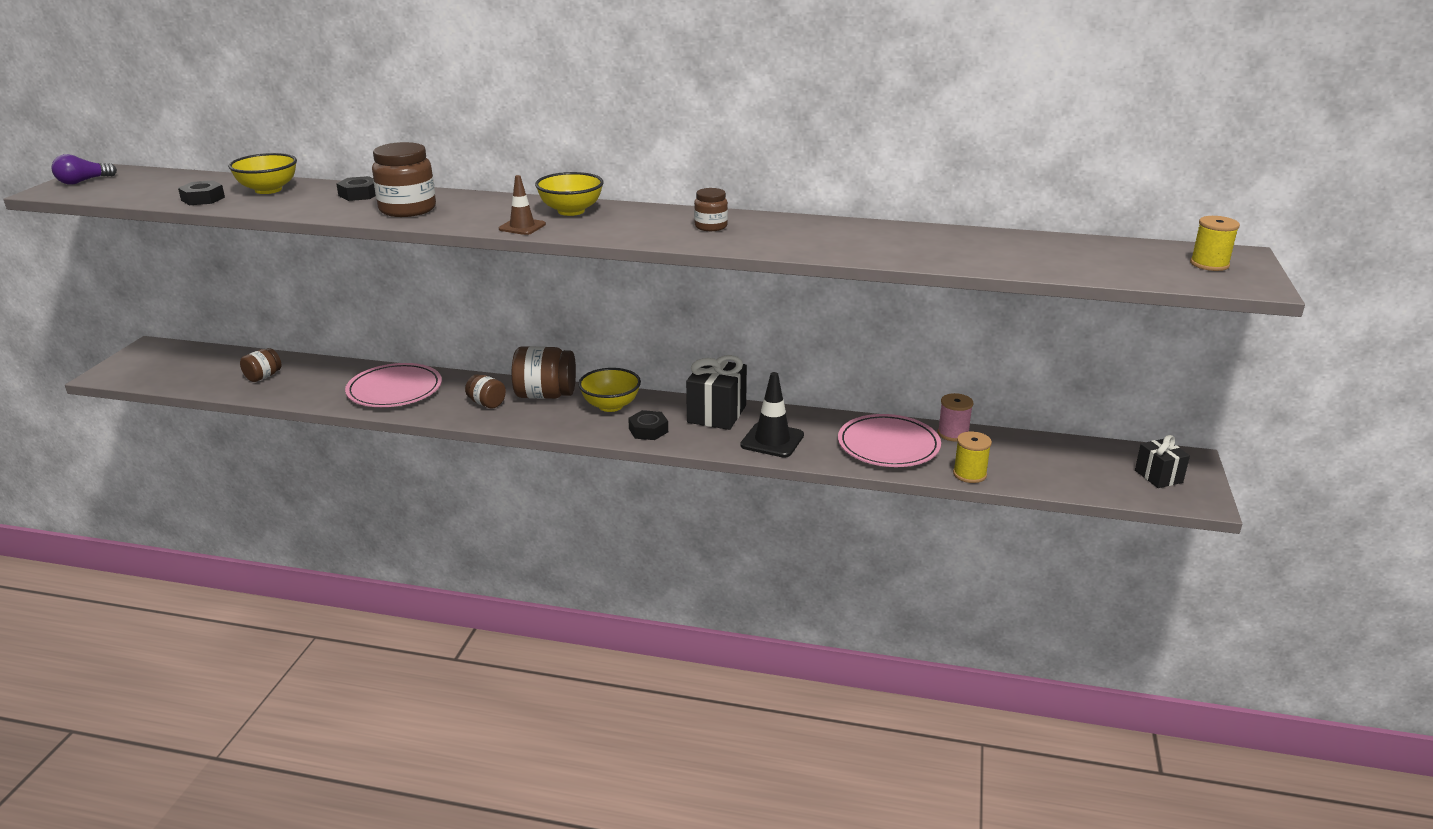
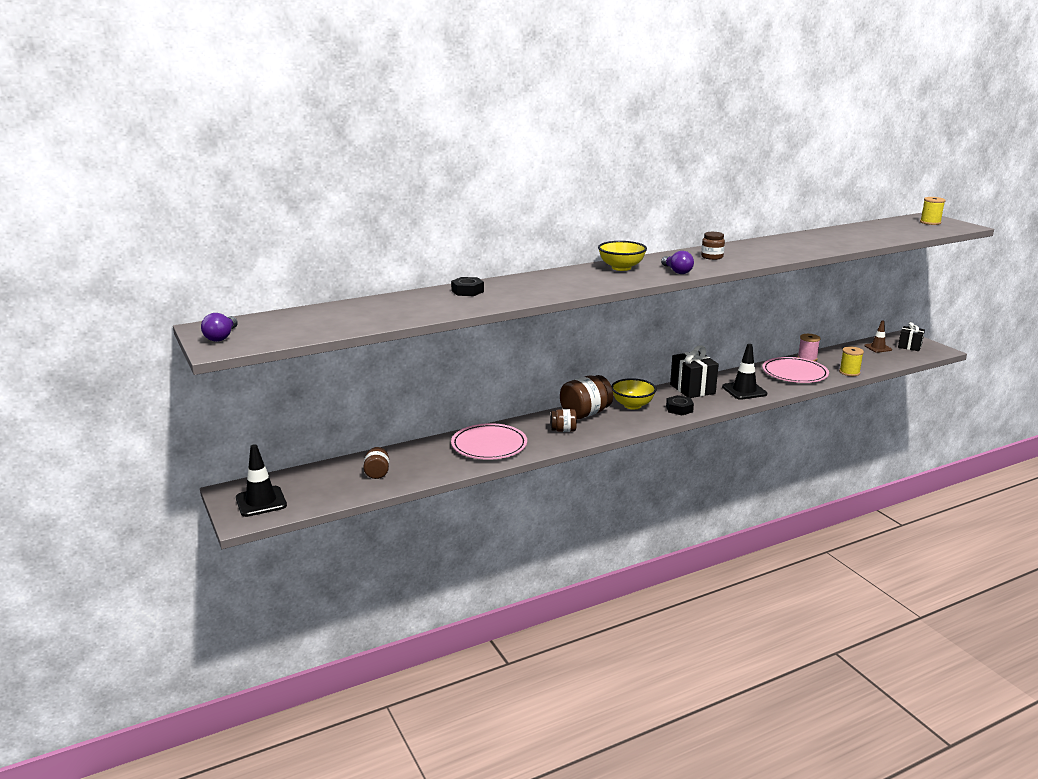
camera: 40 degrees left, 5 degrees down
(147, 365) = (261, 502): none -> black traffic cone
(203, 199) = (368, 321): black nut -> none
(268, 190) = (394, 304): yellow bowl -> none
(407, 209) = (528, 290): brown jar -> none
(522, 227) = (624, 281): brown traffic cone -> brown traffic cone (878, 348)
(612, 232) = (677, 271): none -> purple light bulb

